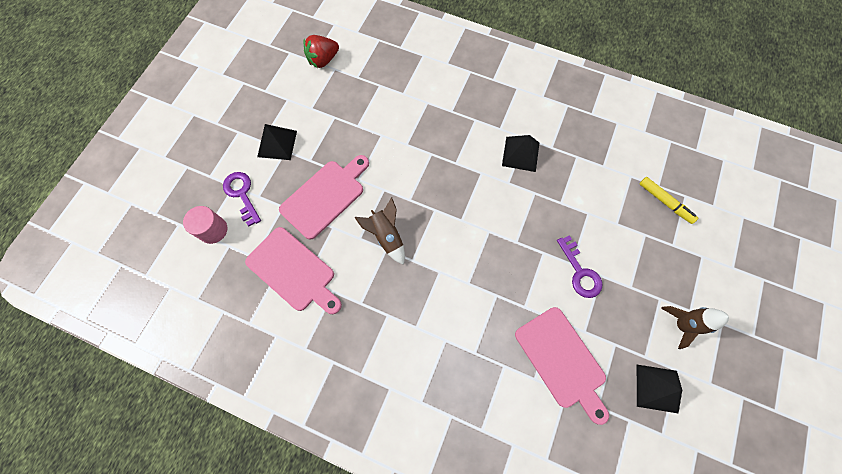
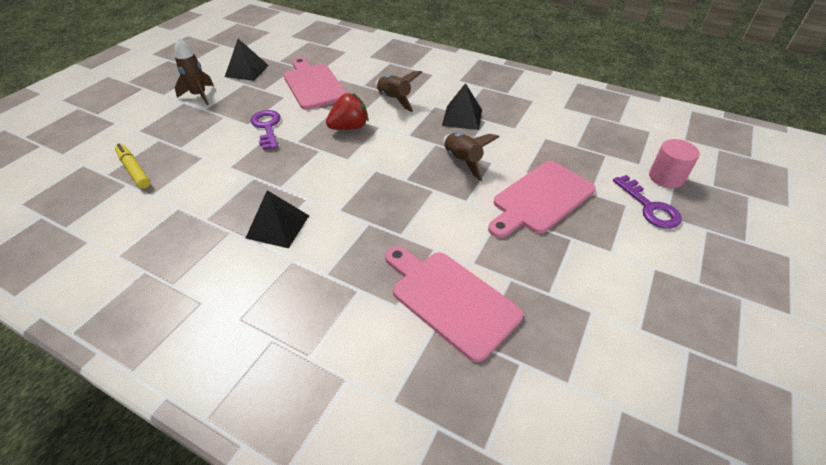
camera: 175 degrees left, 25 degrees down
(277, 143) = (628, 262): black pyramid -> black pyramid (462, 117)
(293, 271) = (559, 143): pink cutting board -> pink cutting board (450, 299)
(323, 60) = (596, 406): red strawberry -> red strawberry (349, 127)
(461, 335) = (394, 100): none -> brown rocket

